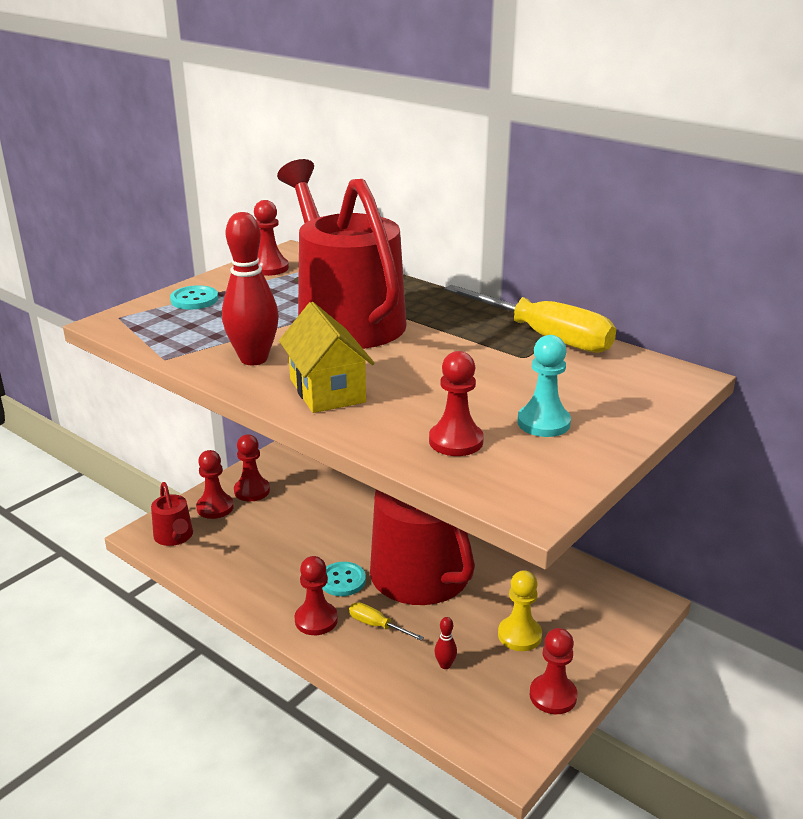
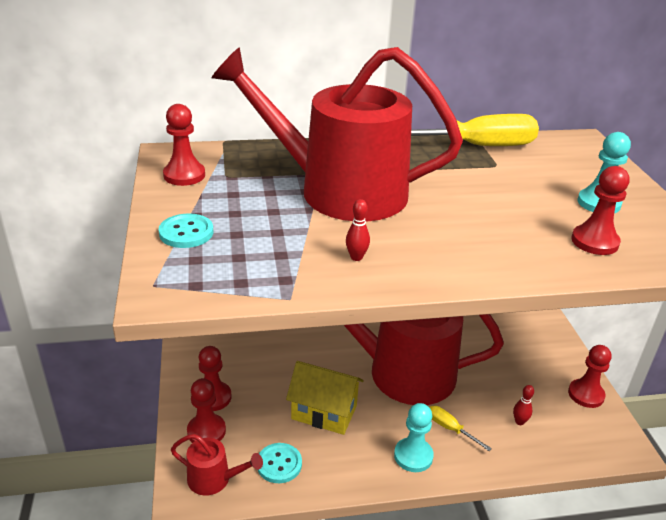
camera: 50 degrees left, 5 degrees up
(254, 359) = (356, 257): red bowling pin -> red bowling pin, size x0.42
(316, 620) = (413, 456): red pawn -> turquoise pawn
(327, 390) = (458, 252): yellow house -> yellow house (324, 412)
(342, 580) = (383, 416): turquoise button -> turquoise button (279, 464)
(377, 625) = (450, 429): yellow screwdriver -> yellow screwdriver turned 60 degrees clockwise
(519, 635) = (520, 372): yellow pawn -> none

